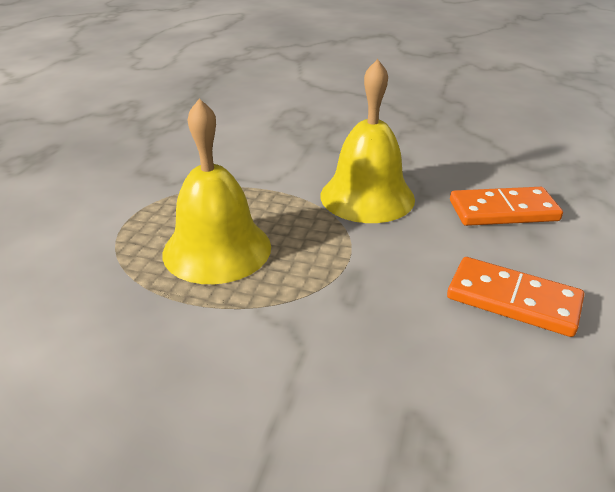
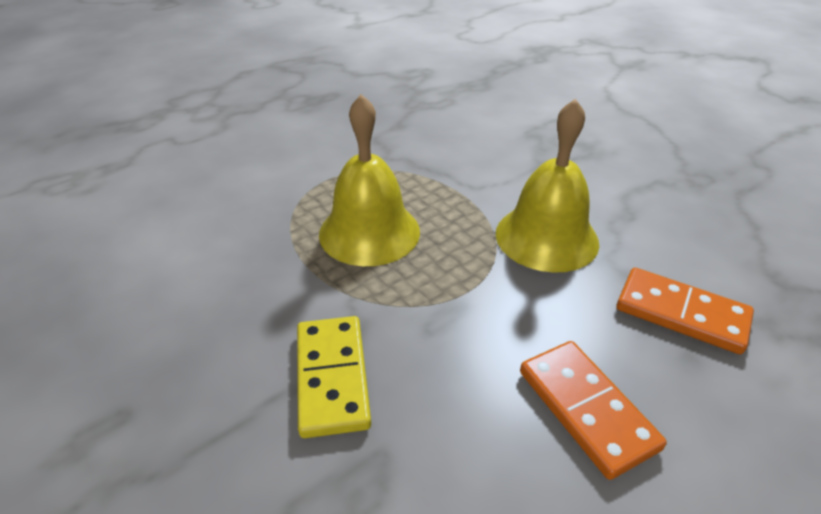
camera: 35 degrees right, 5 degrees up
(309, 380) = (332, 377): none -> yellow domino

